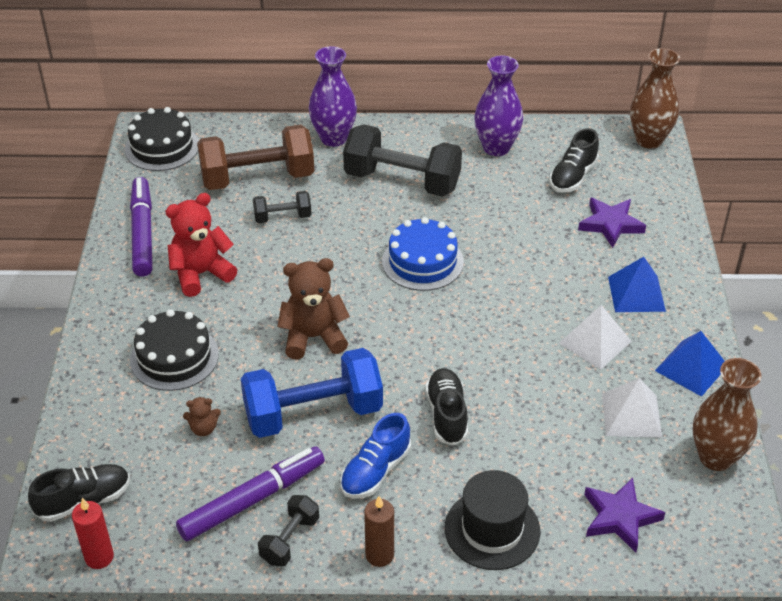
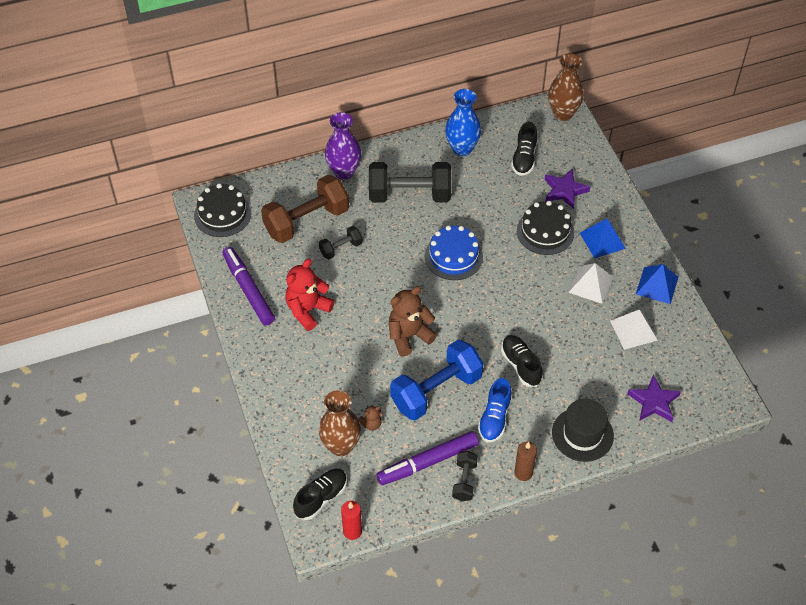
camera: 20 degrees left, 10 degrees up
(174, 357) = (324, 379): black cake -> black cake (545, 232)
(252, 500) = (428, 462): purple marker -> purple marker turned 150 degrees counterclockwise
(496, 147) = (462, 148): purple vase -> blue vase
(716, 457) = (694, 344): brown vase -> brown vase (341, 446)

